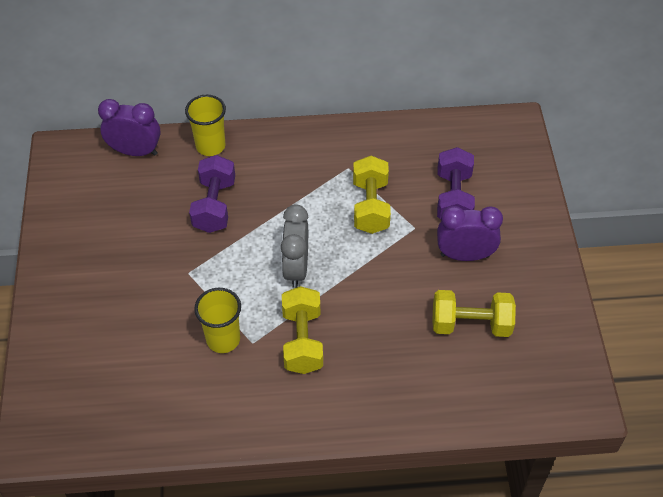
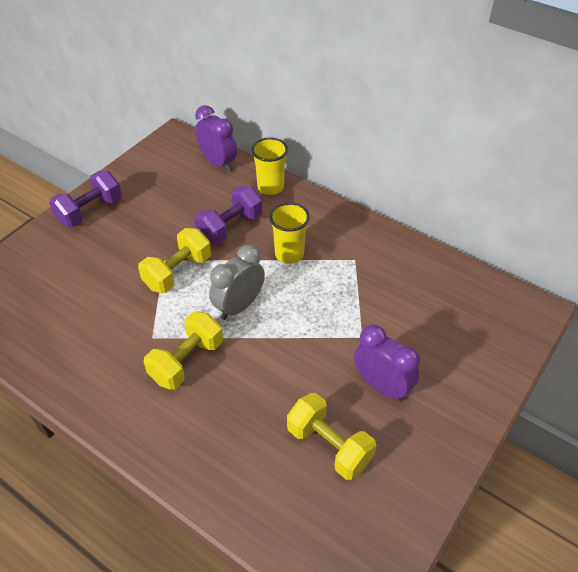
camera: 40 degrees right, 5 degrees down
(223, 339) = (136, 321): yellow cup -> yellow cup (289, 254)
(370, 206) = (342, 298): yellow dumbbell -> yellow dumbbell (178, 272)
(453, 198) = (418, 334): purple dumbbell -> purple dumbbell (90, 211)

